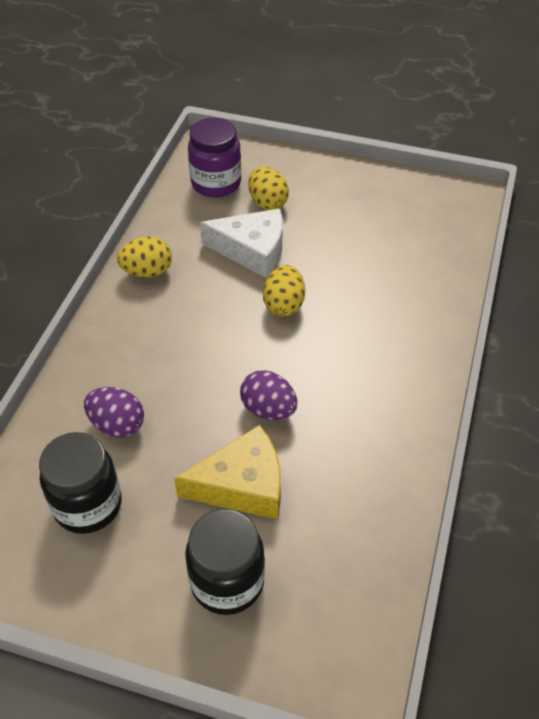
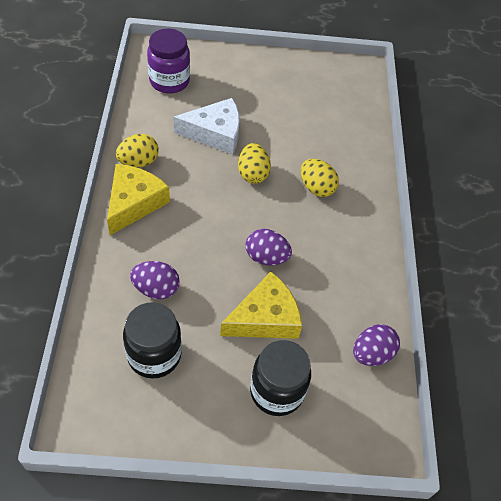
camera: 20 degrees left, 5 degrees up
(126, 319) = (134, 203): none -> yellow cheese
(267, 203) = (215, 92): yellow egg -> yellow egg (316, 188)
(371, 558) = (371, 354): none -> purple egg

